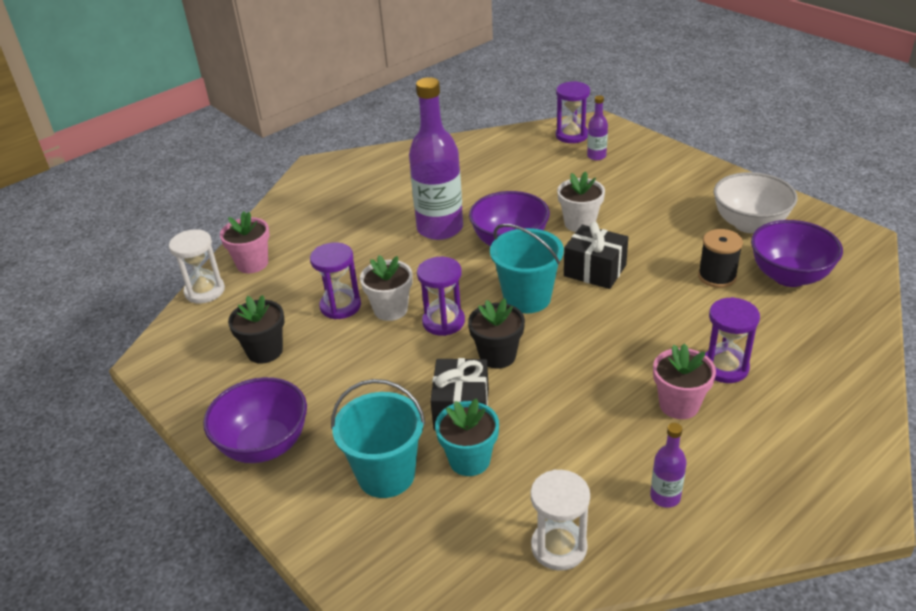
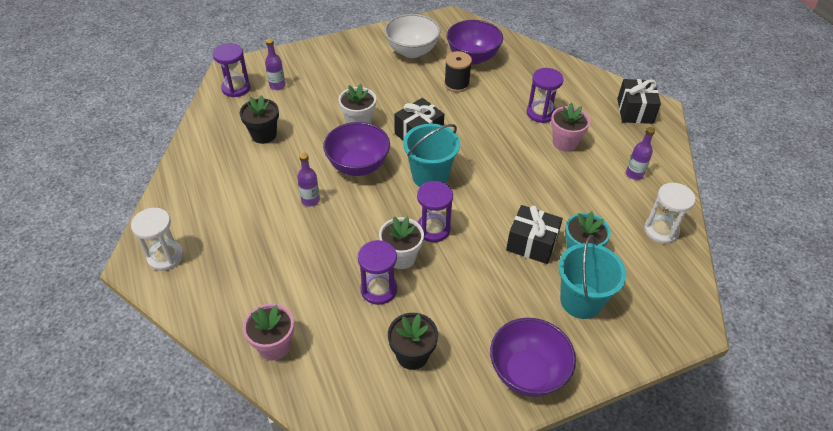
camera: 75 degrees left, 10 degrees up
(205, 291) = (295, 393): white hourglass -> white hourglass (165, 256)
(440, 228) = (310, 200): purple bottle -> purple bottle, size x0.45
(497, 356) = (485, 210): black flower pot -> black flower pot (264, 135)
(825, 476) = (635, 111): none -> black gift

